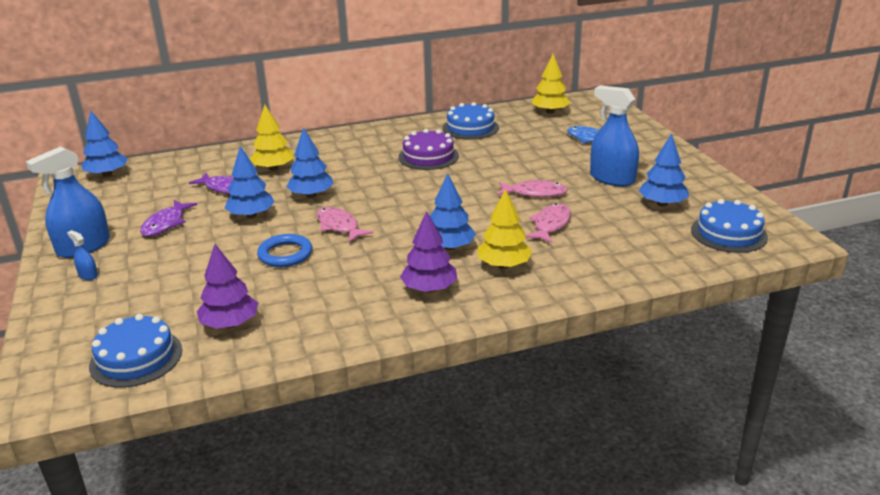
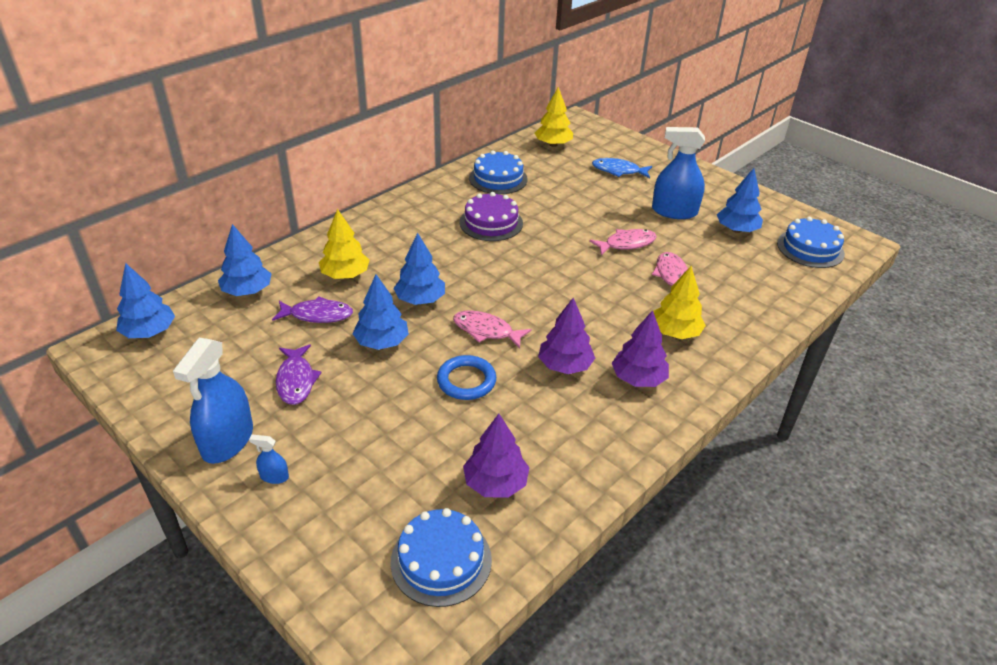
camera: 30 degrees left, 10 degrees up
(376, 264) = (565, 365): none -> purple tree
(449, 247) = (611, 326): blue tree -> blue tree (247, 291)

